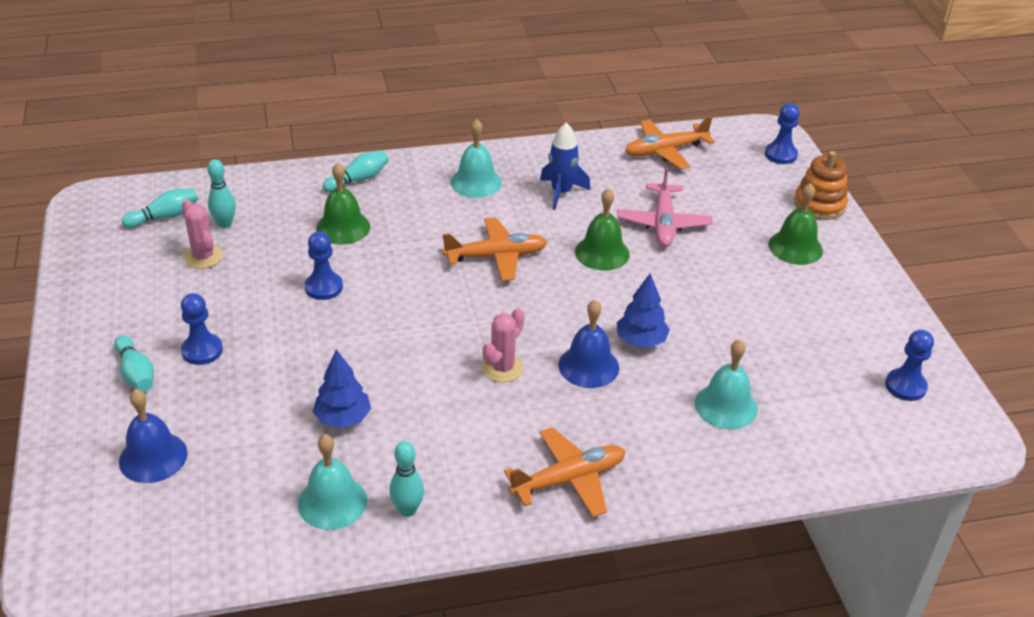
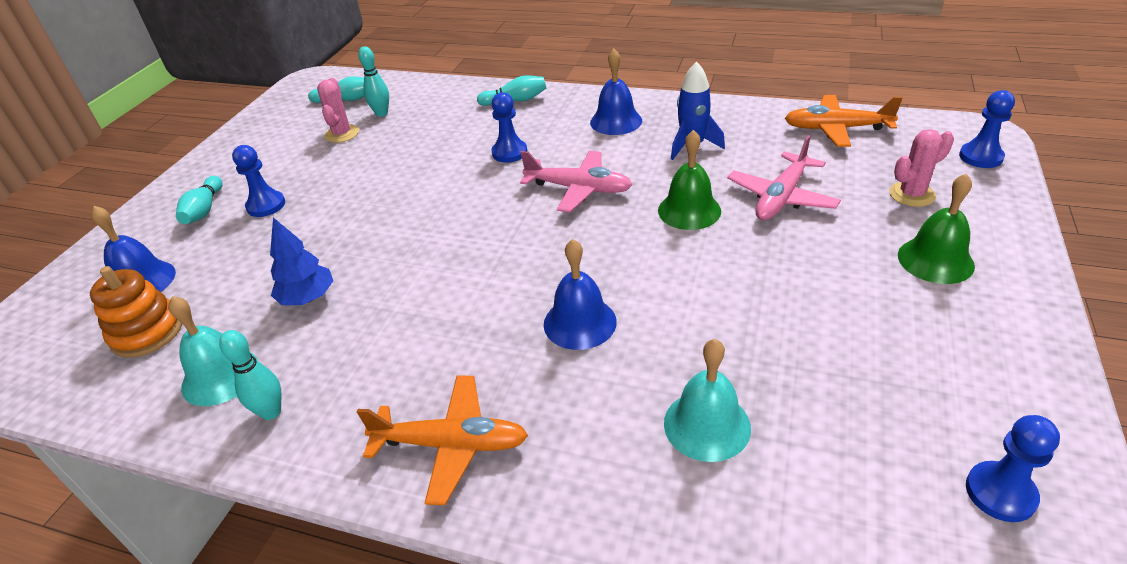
camera: 35 degrees right, 0 degrees up
(324, 287) = (405, 179): blue pawn -> blue pawn (509, 152)
(343, 227) = (467, 135): green bell -> none
(476, 182) = (616, 121): turquoise bell -> blue bell
(496, 256) = (578, 189): orange plane -> pink plane
(502, 368) = (491, 296): pink cactus -> pink cactus (912, 194)
(641, 341) = (660, 313): blue tree -> none
(819, 204) = (1001, 220): orange stacking toy -> orange stacking toy (147, 332)

